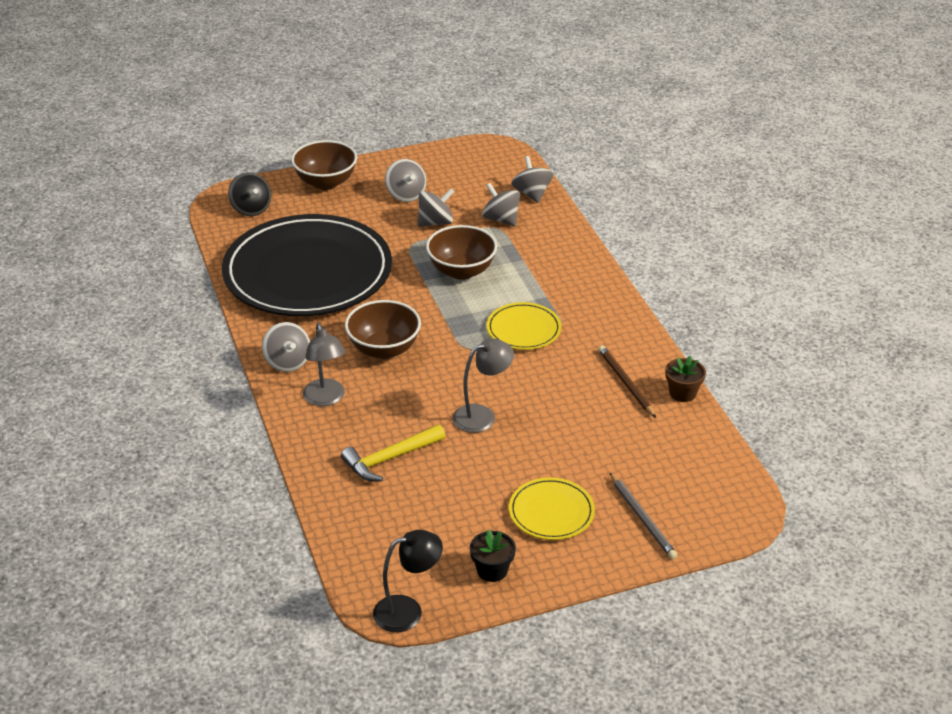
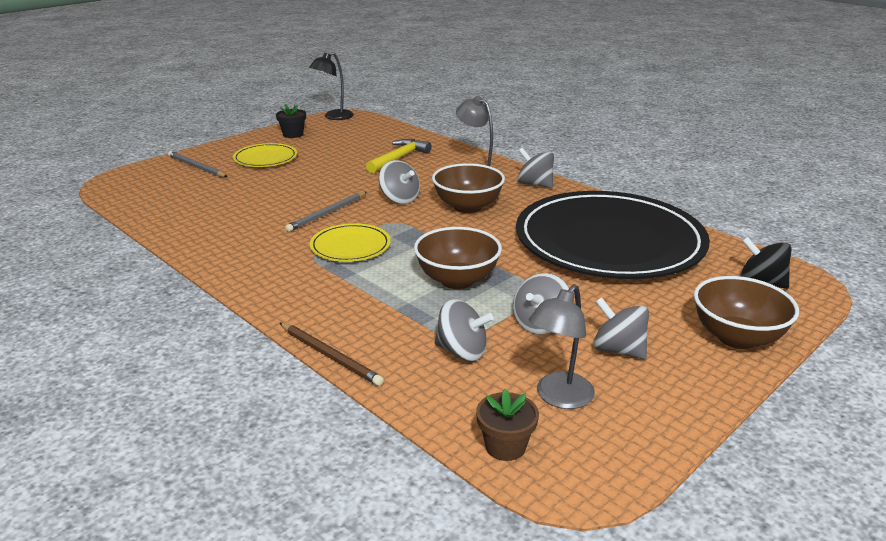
camera: 155 degrees right, 10 degrees down
(482, 415) = (348, 188): grey lamp -> grey lamp (559, 398)
(523, 380) = (327, 213): none -> grey pencil
(531, 194) = (448, 404): grey spinning top -> grey spinning top (399, 199)
(626, 383) = (228, 230): brown pencil -> brown pencil (330, 356)
(682, 393) = (170, 235): brown flower pot -> brown flower pot (505, 446)

